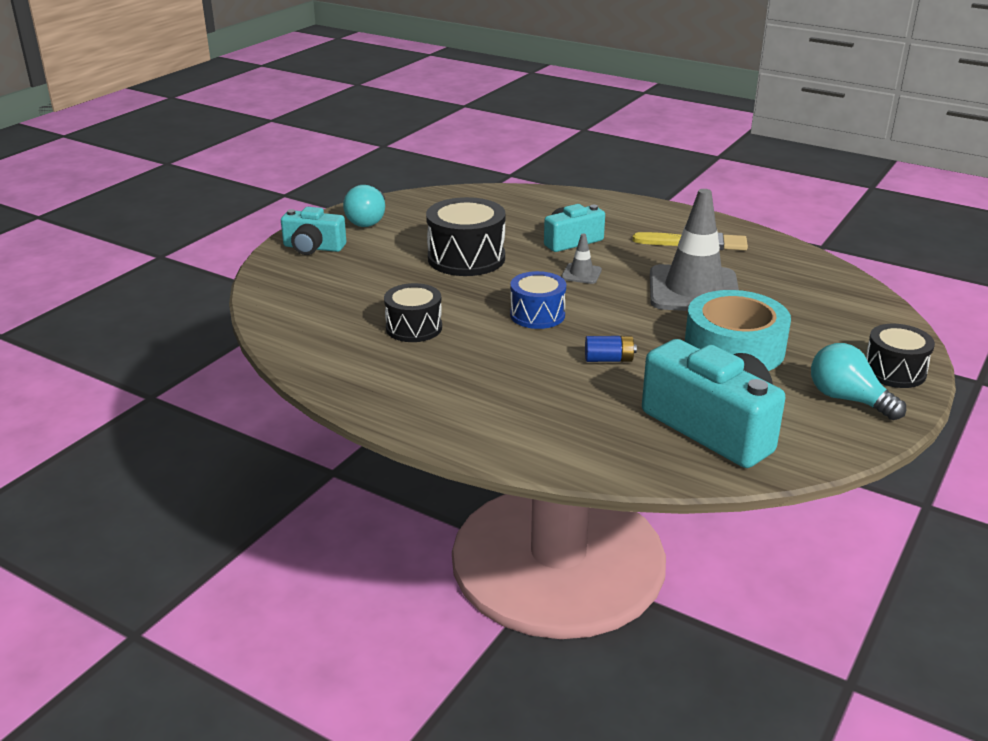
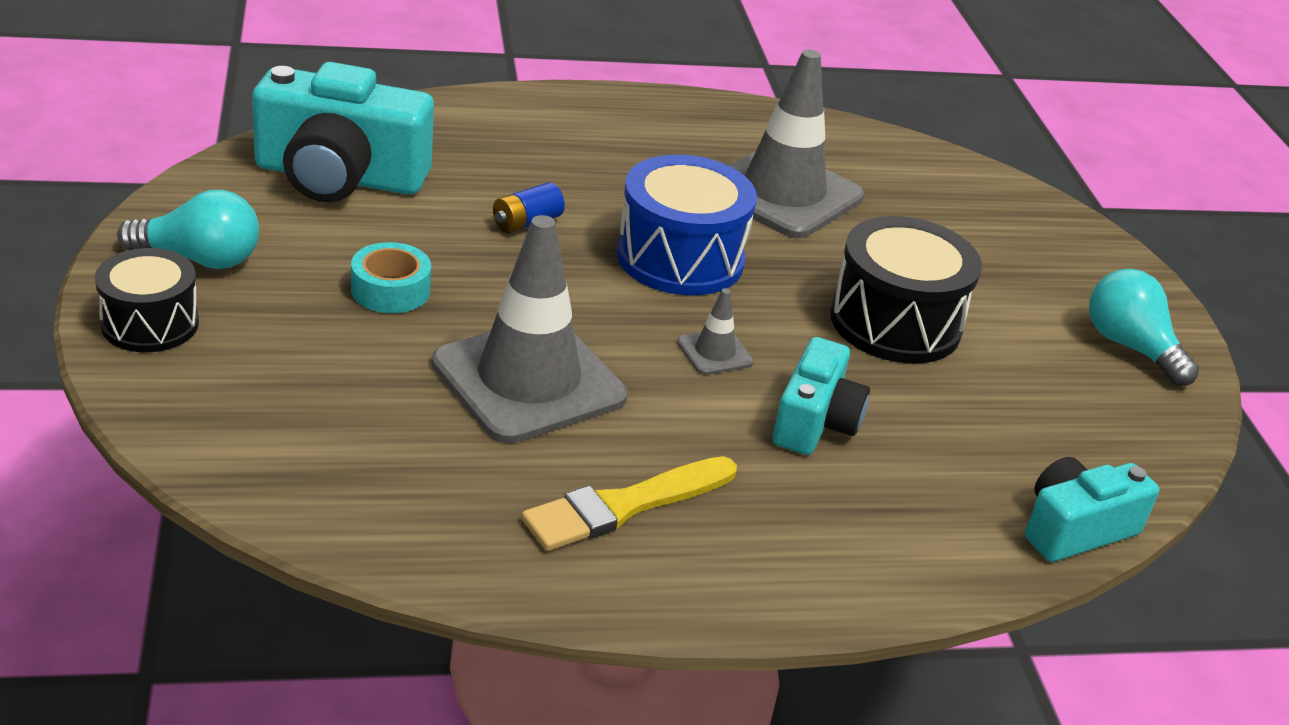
camera: 135 degrees right, 5 degrees up
(313, 247) = (1089, 267): turquoise camera -> turquoise camera (1075, 529)
(414, 328) = (783, 193): black drum -> grey traffic cone
(537, 315) = (680, 258): blue drum -> blue drum, size x1.55
(734, 348) = (390, 290): turquoise tape -> turquoise tape, size x0.52

